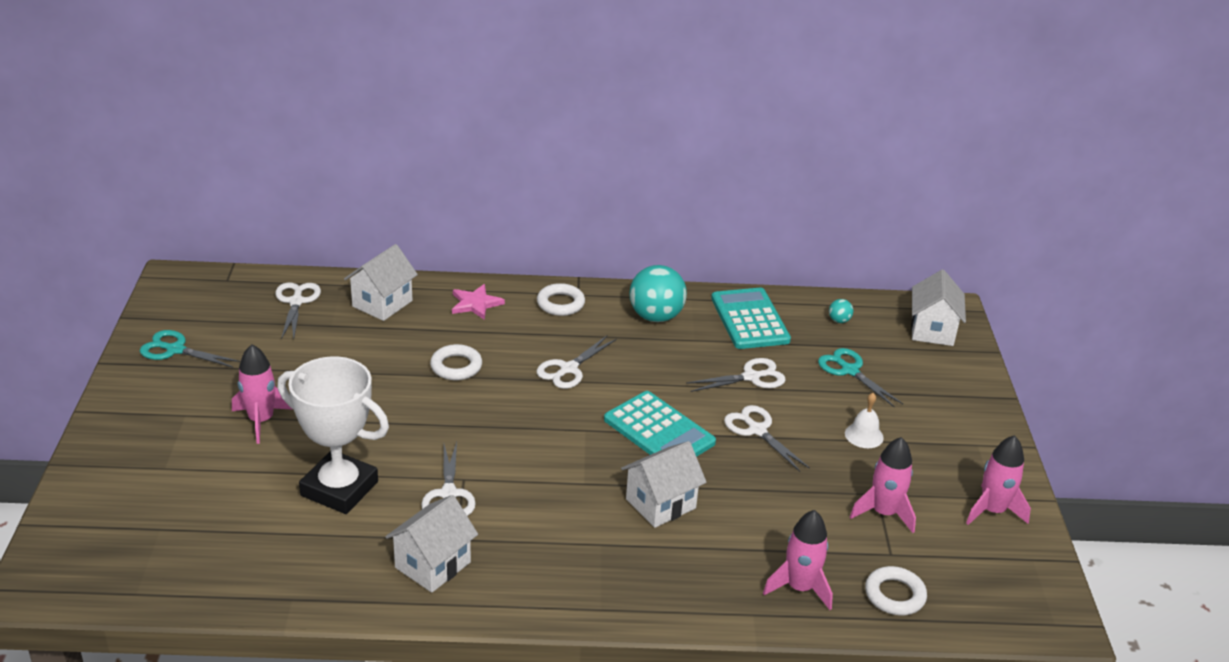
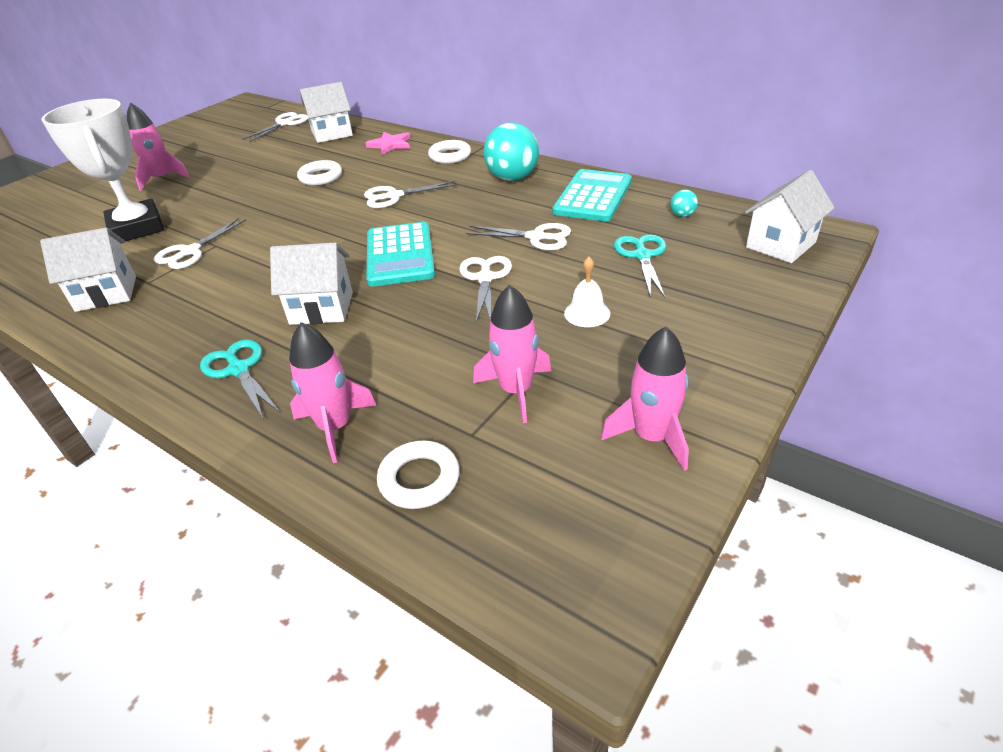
camera: 40 degrees right, 5 degrees up
(175, 350) = (183, 134): turquoise scissors -> turquoise scissors (239, 370)

